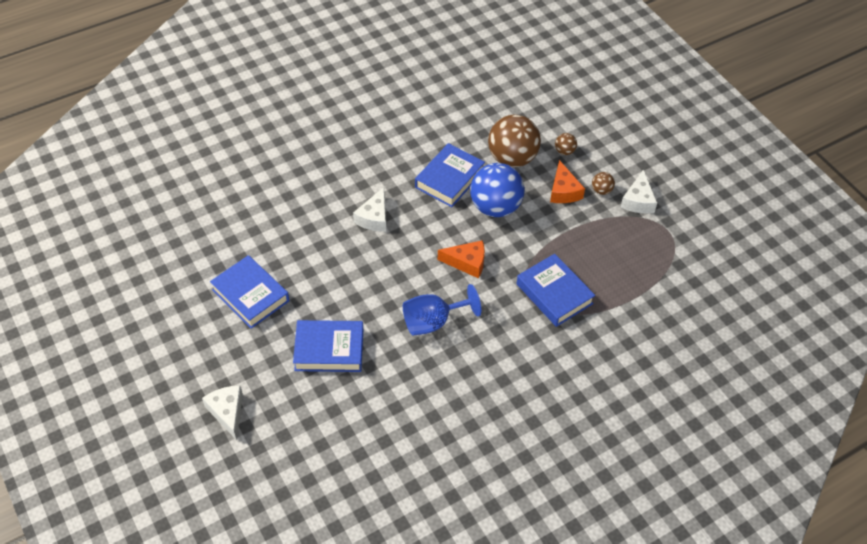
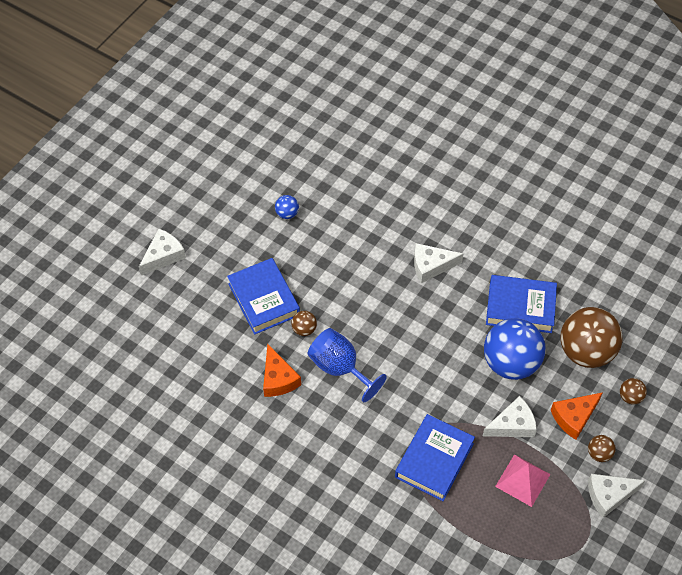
camera: 65 degrees right, 5 degrees up
(250, 295) = (287, 213): blue book -> blue ball
(379, 332) = (304, 329): none -> brown ball
(467, 263) = (426, 367): orange cheese -> orange cheese (278, 379)
(550, 230) = (513, 425): none -> white cheese
(600, 245) = (522, 480): none -> pink pyramid

